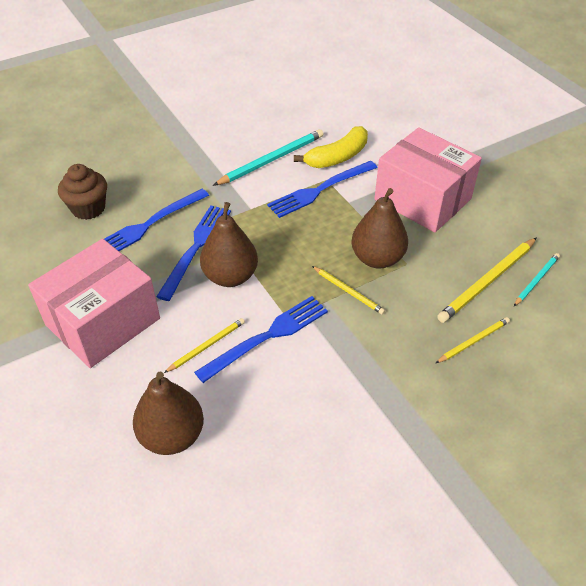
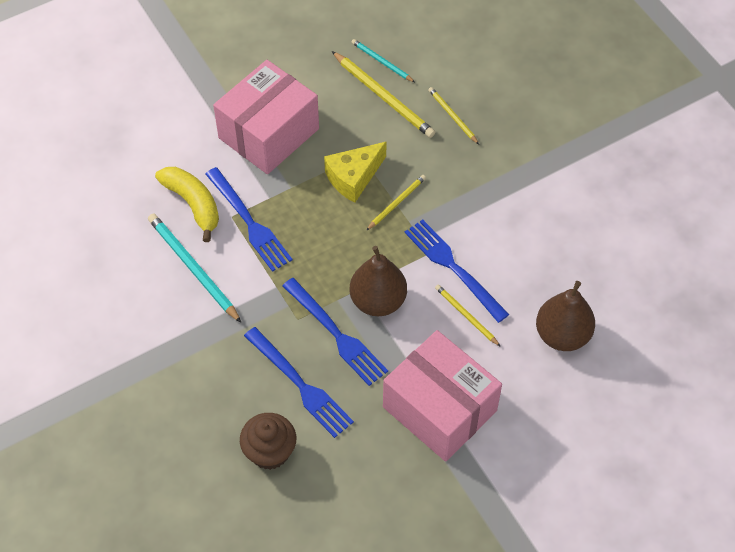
camera: 90 degrees left, 10 degrees up
(196, 247) = (336, 334): blue fork -> blue fork turned 150 degrees counterclockwise
(377, 258) = (353, 177): brown pear -> yellow cheese

